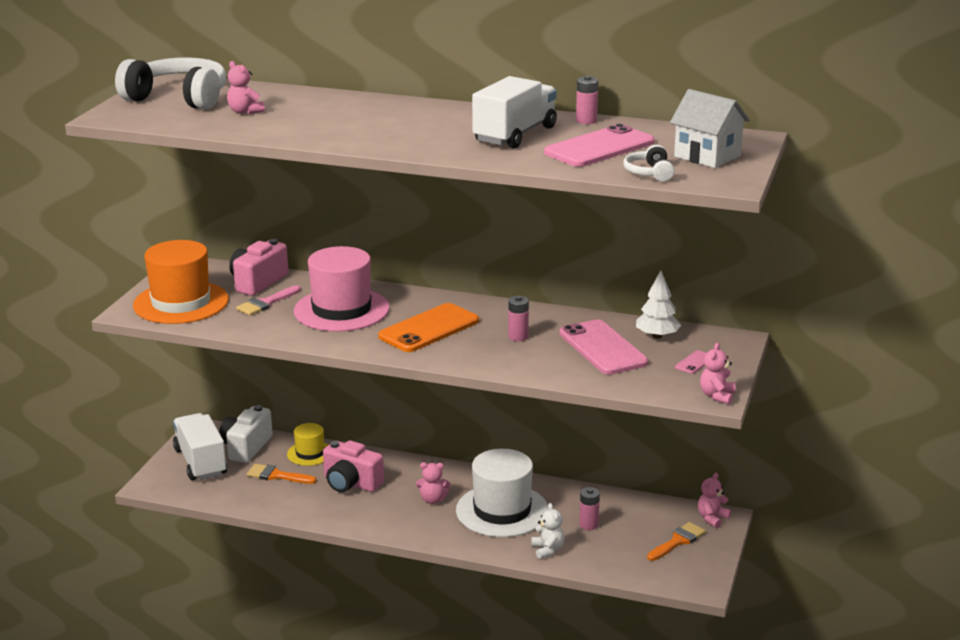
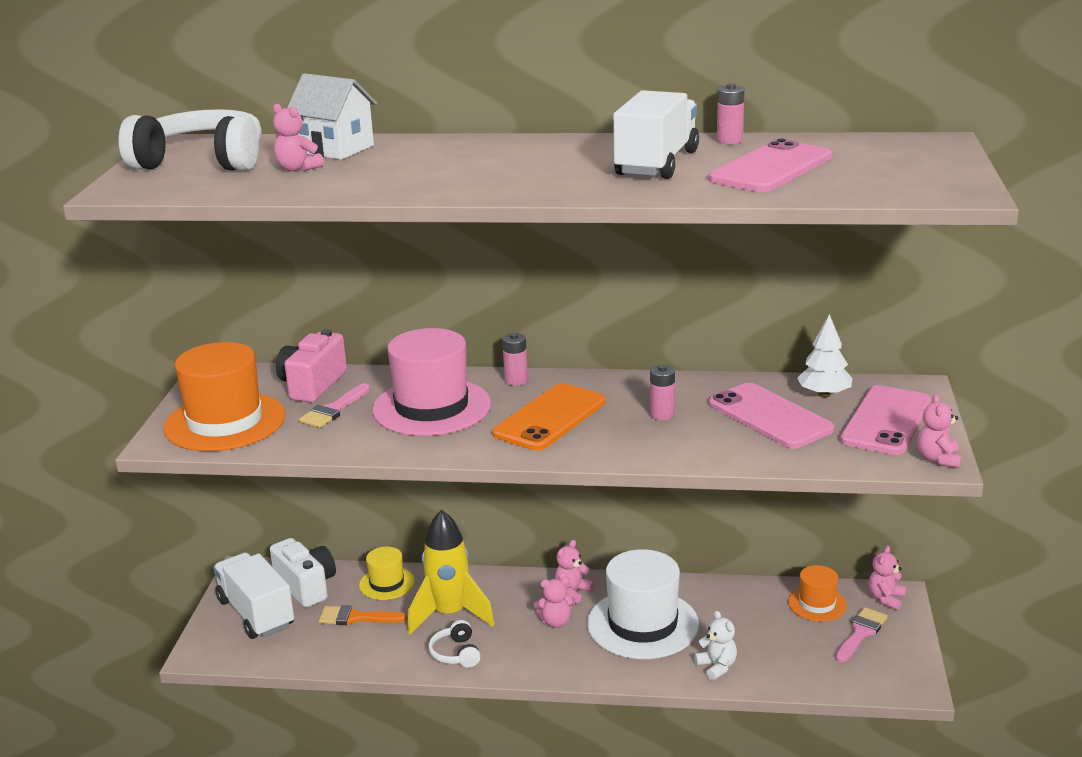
camera: 10 degrees left, 0 degrees up
(246, 447) = (306, 586): white camera -> white camera turned 135 degrees clockwise
(351, 483) = (450, 615): pink camera -> yellow rocket
(455, 479) = (572, 592): none -> pink teddy bear
(588, 525) = (750, 627): pink battery -> pink battery (516, 381)
(649, 173) = (857, 191): white headphones -> white headphones (456, 653)
(652, 514) = (817, 604): none -> orange hat
(678, 541) = (861, 633): orange brush -> pink brush
(694, 362) = (886, 421): pink phone -> pink phone, size x2.36
(707, 156) = (908, 166): white house -> white house (336, 149)

